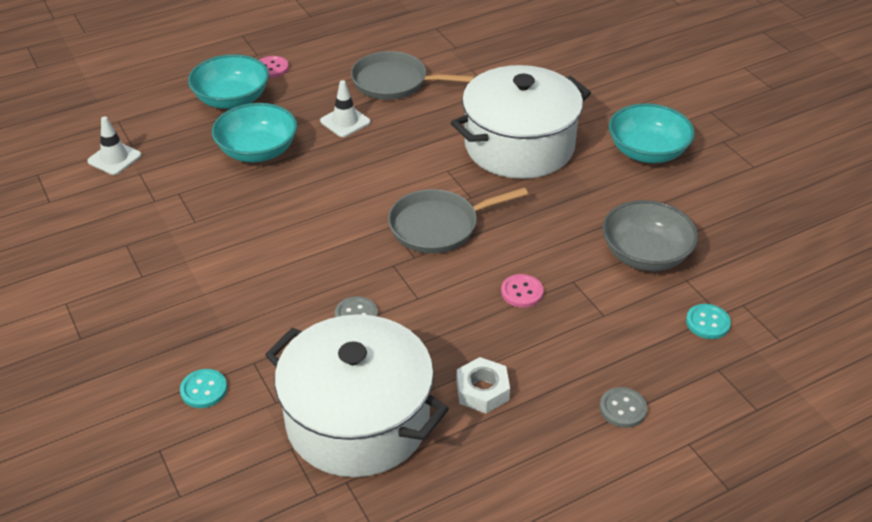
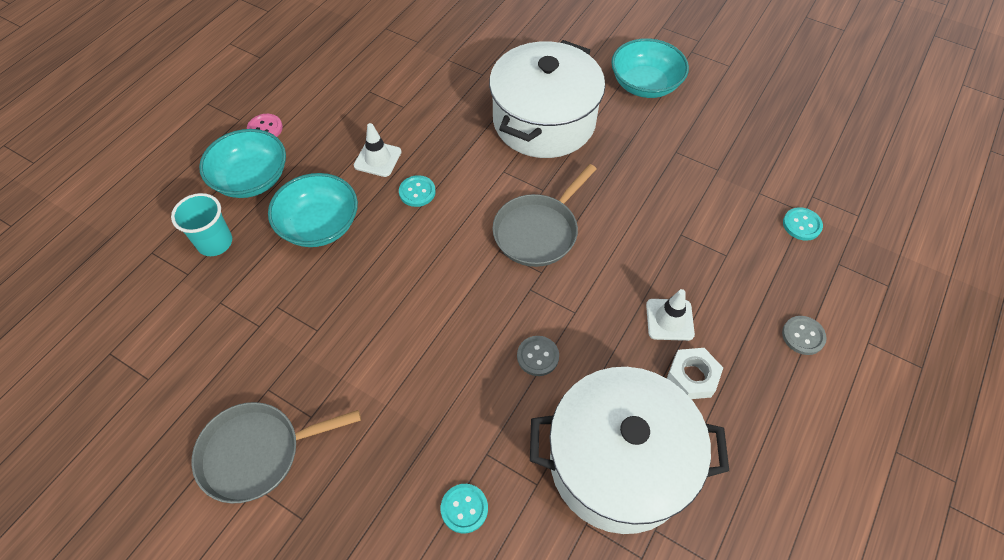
camera: 30 degrees left, 15 degrees up
(114, 158) = (181, 297): white traffic cone -> white traffic cone (669, 319)
(168, 132) = (215, 243): none -> turquoise cup
(357, 157) = (417, 192): none -> turquoise button
(394, 82) = (391, 99): grey pan -> grey pan (257, 453)
(522, 292) = (651, 264): pink button -> none
(645, 255) = (714, 183): grey bowl -> none

